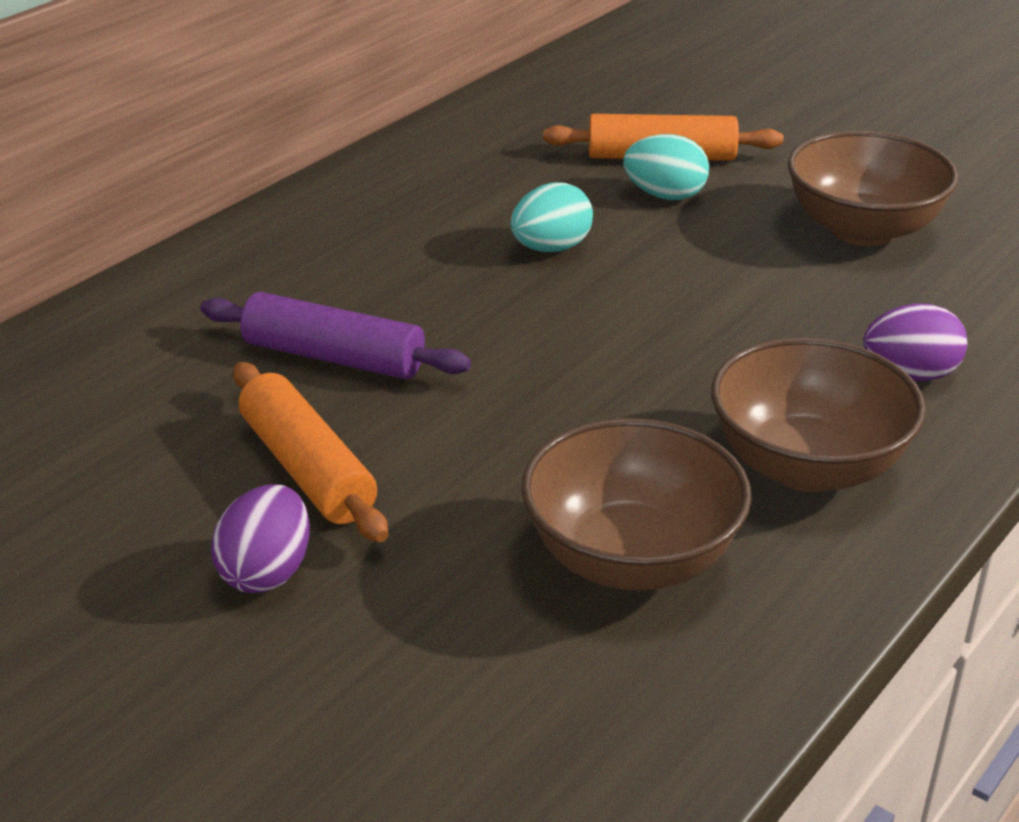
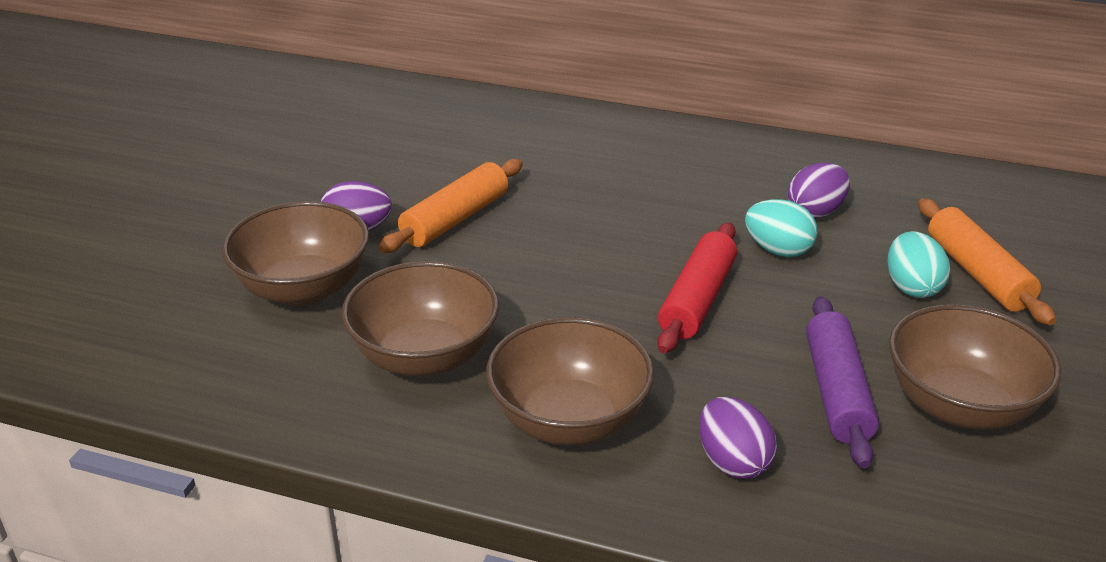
camera: 70 degrees right, 0 degrees up
(334, 357) = (574, 198): purple rolling pin -> purple rolling pin (837, 392)
(395, 656) = (303, 288): none -> brown bowl
(490, 206) = (815, 212): none -> purple egg
(617, 324) = (696, 300): none -> red rolling pin

